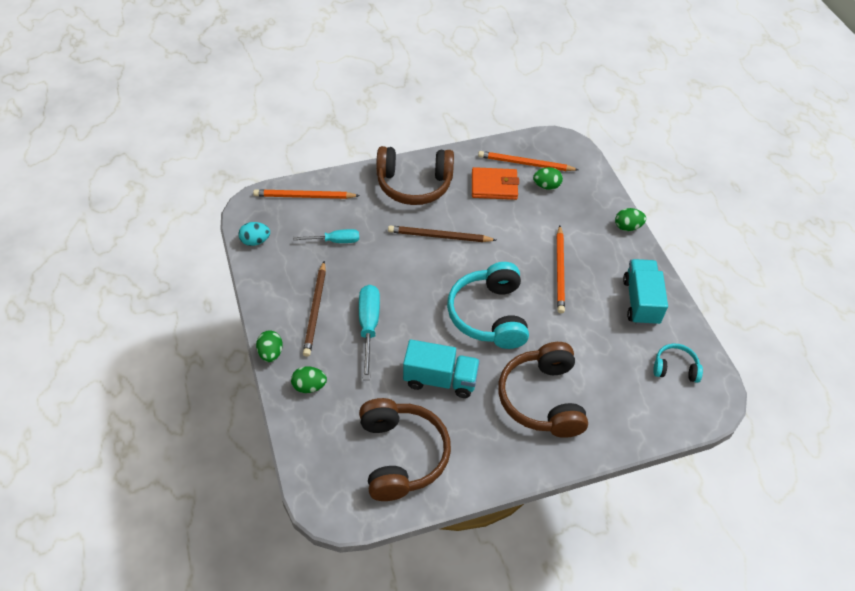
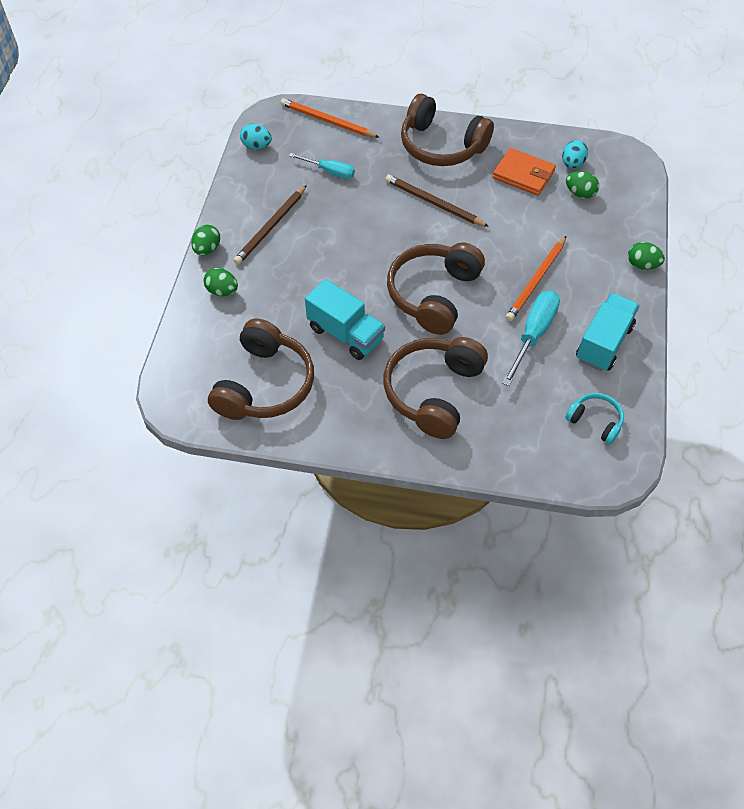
camera: 30 degrees right, 5 degrees up
(368, 327) = (310, 260): turquoise screwdriver -> turquoise screwdriver (533, 334)
(489, 315) = (434, 294): turquoise headphones -> brown headphones
(525, 164) = (572, 164): orange pencil -> turquoise egg

